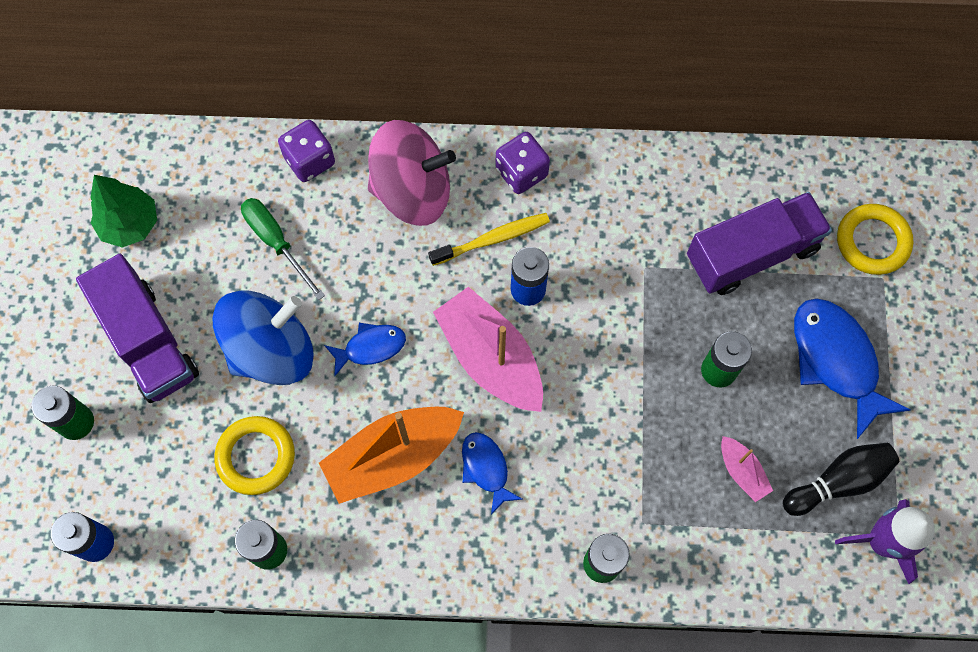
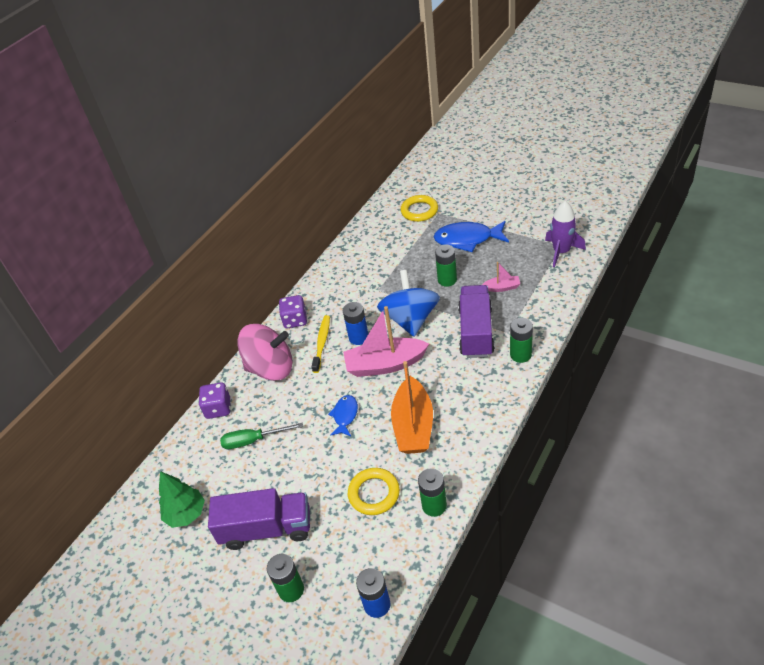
camera: 55 degrees left, 25 degrees down
(271, 350) = (315, 464): blue spinning top -> blue spinning top (410, 319)
(412, 191) = (271, 368): pink spinning top -> pink spinning top turned 60 degrees clockwise
(486, 468) = (444, 386): blue fish -> none
(752, 254) = (398, 250): purple truck -> purple truck (476, 332)
(838, 481) = (525, 257): black bowling pin -> none

